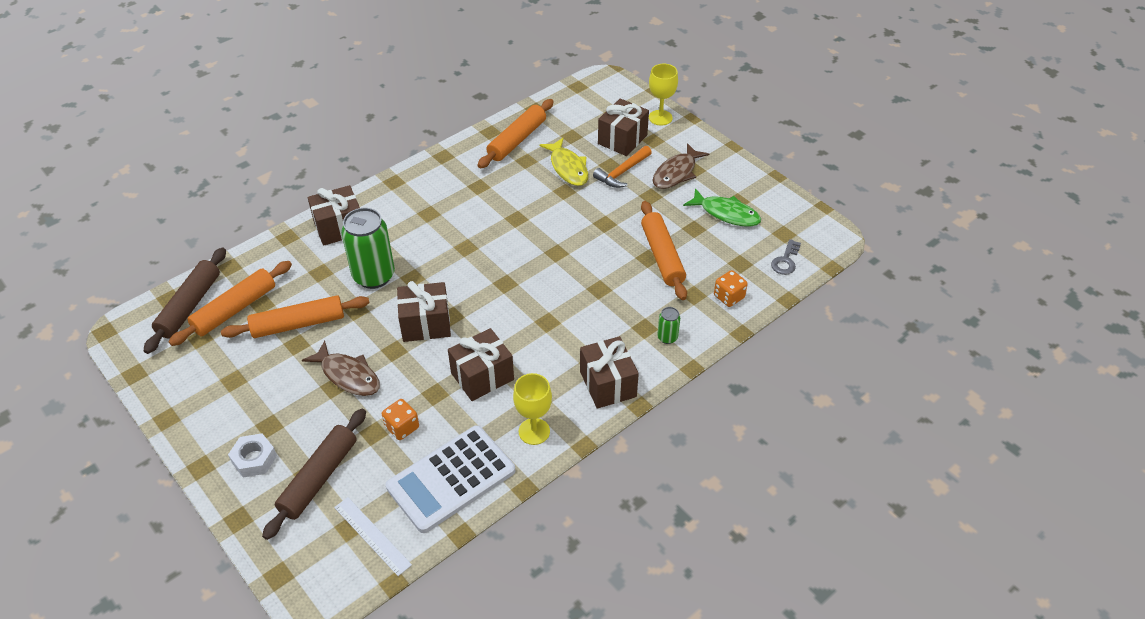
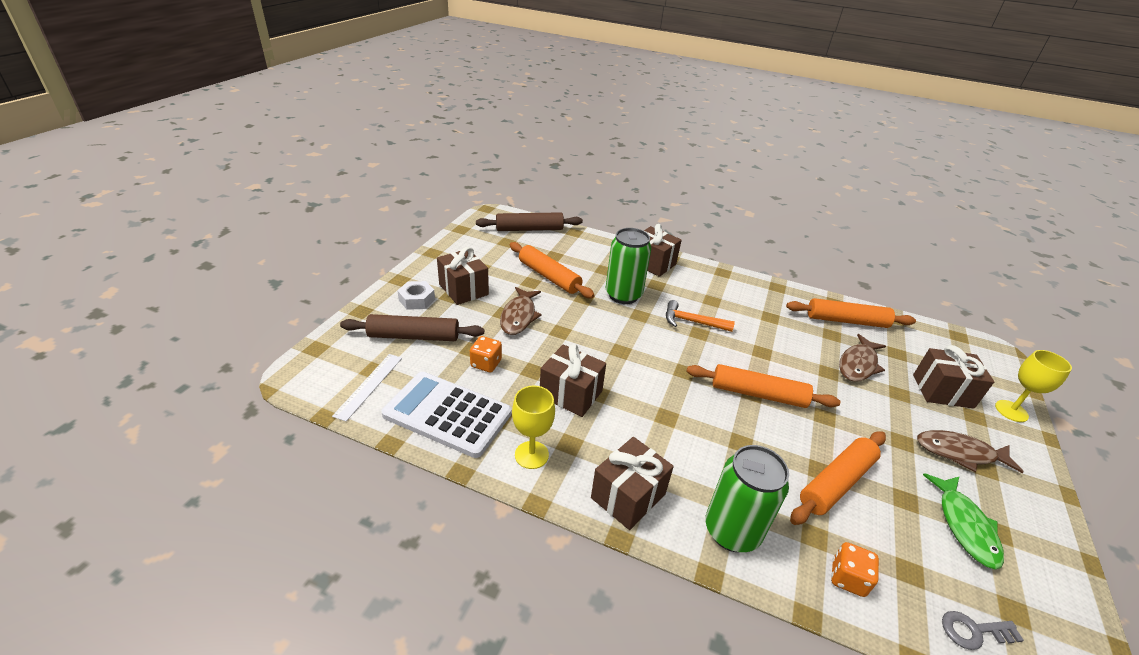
camera: 60 degrees right, 10 degrees down
(235, 309) = (540, 246): orange rolling pin -> orange rolling pin (758, 394)
(426, 324) = (600, 339): brown gift -> brown gift (463, 289)
(568, 168) = (858, 364): yellow fish -> brown fish
(622, 172) = (902, 406): orange hammer -> orange hammer (692, 322)
(667, 337) = (732, 531): green can -> green can, size x2.19

